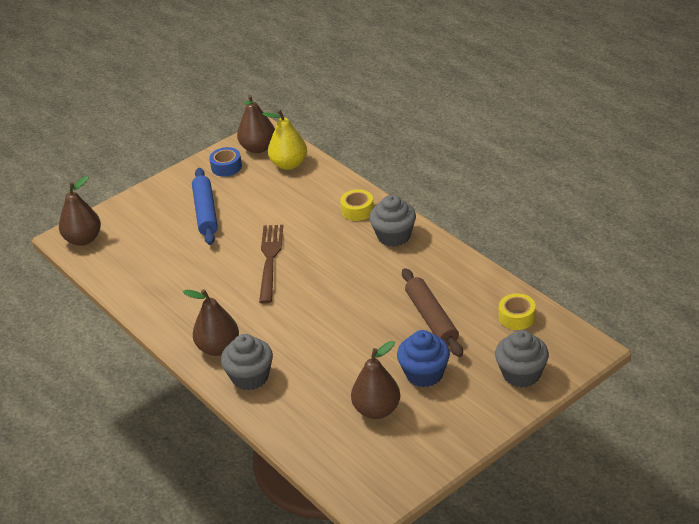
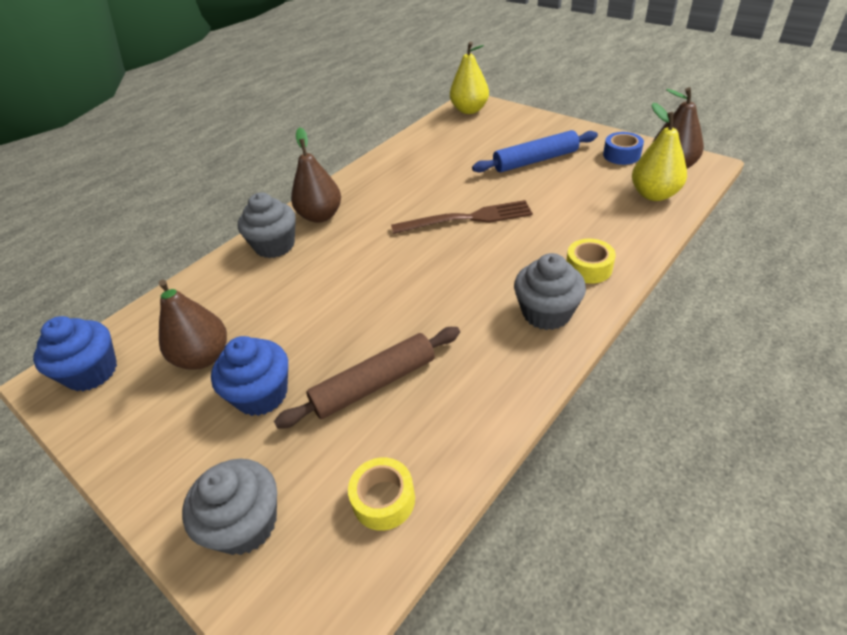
camera: 80 degrees right, 5 degrees up
(83, 239) = (469, 110): brown pear -> yellow pear
(371, 478) = (92, 372): none -> blue cupcake

